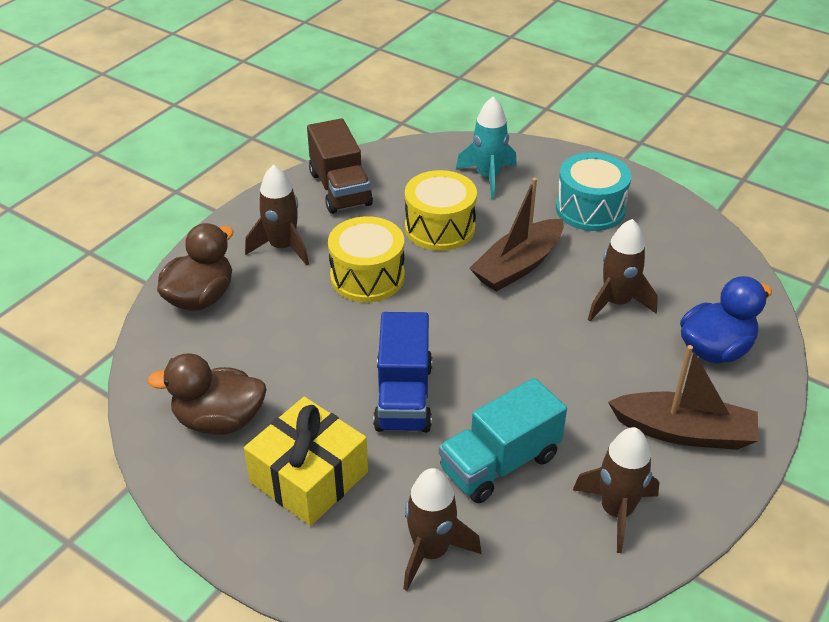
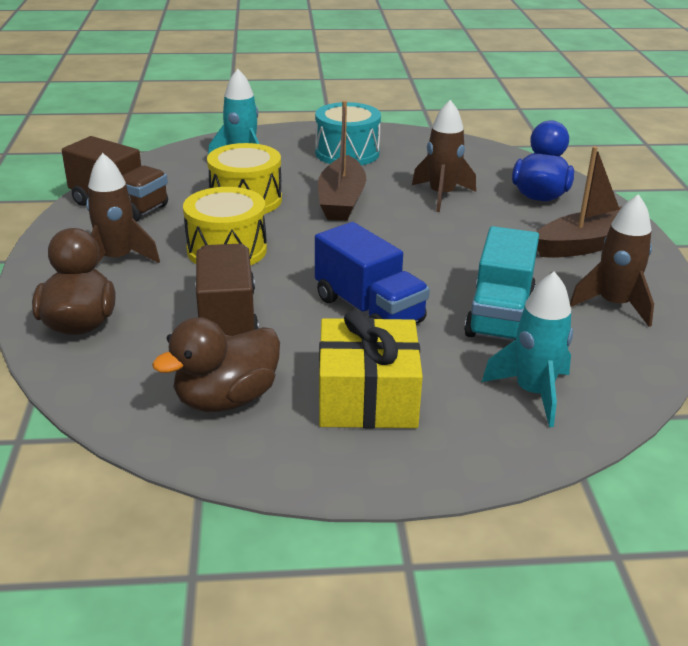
camera: 40 degrees left, 10 degrees down
(296, 345) = (226, 317): none -> brown truck
(431, 552) = (533, 393): brown rocket -> turquoise rocket

